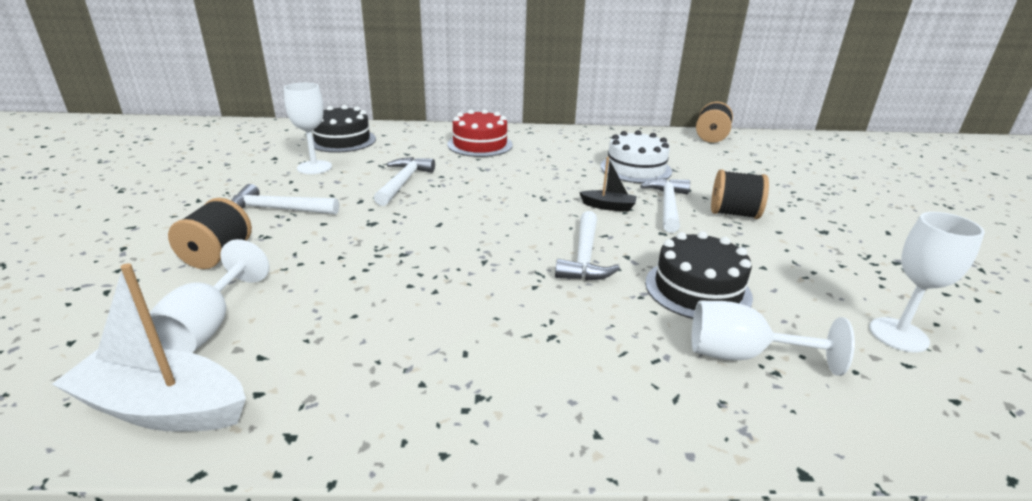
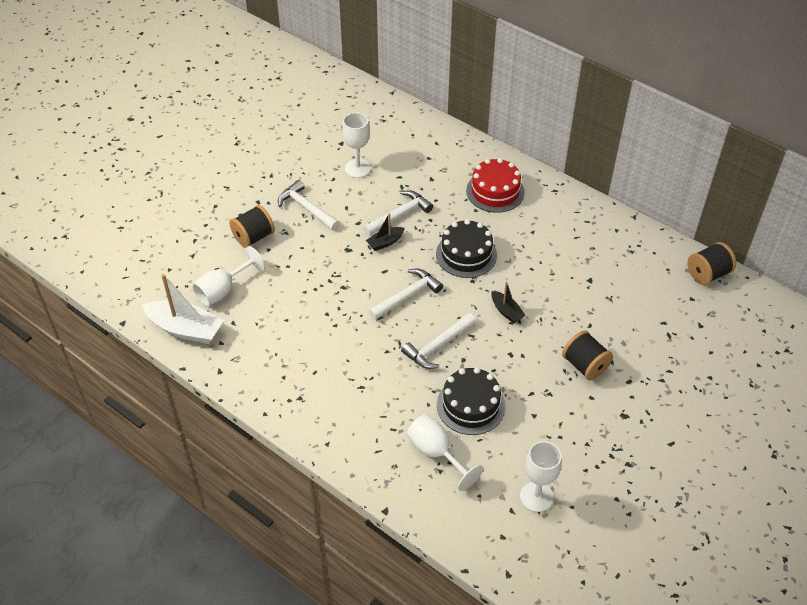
camera: 40 degrees right, 20 degrees up
(163, 408) = (185, 329): white boat -> white boat turned 150 degrees clockwise
(342, 140) = (401, 138): black cake -> black cake (466, 254)
(412, 204) = (385, 242): none -> black boat
(635, 169) = (580, 282): white cake -> none
(667, 205) = (549, 332): white hammer -> white hammer (407, 295)

